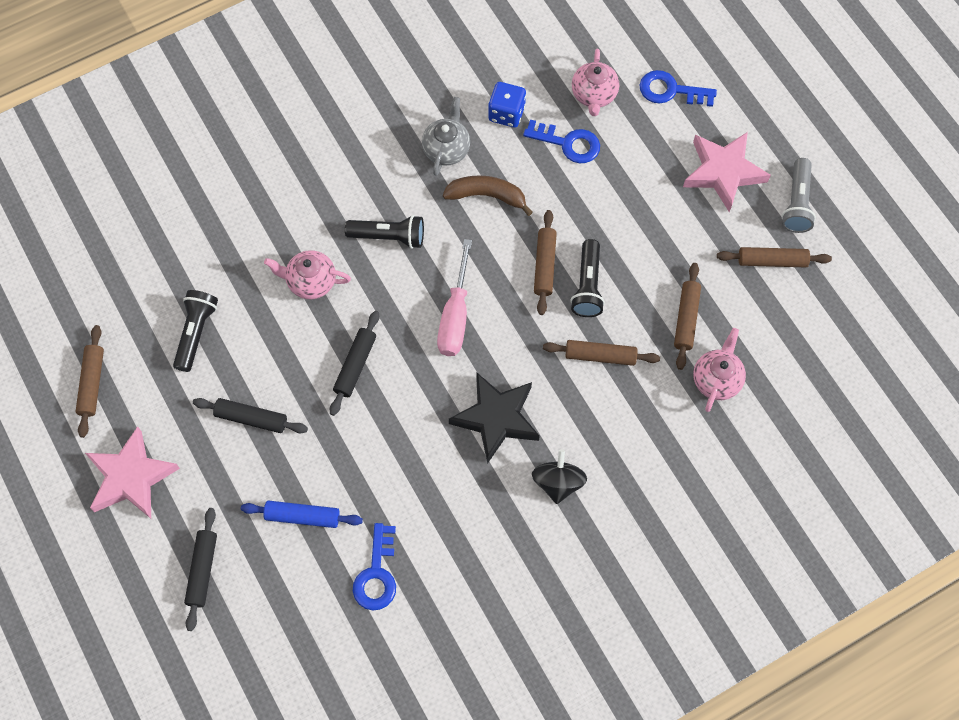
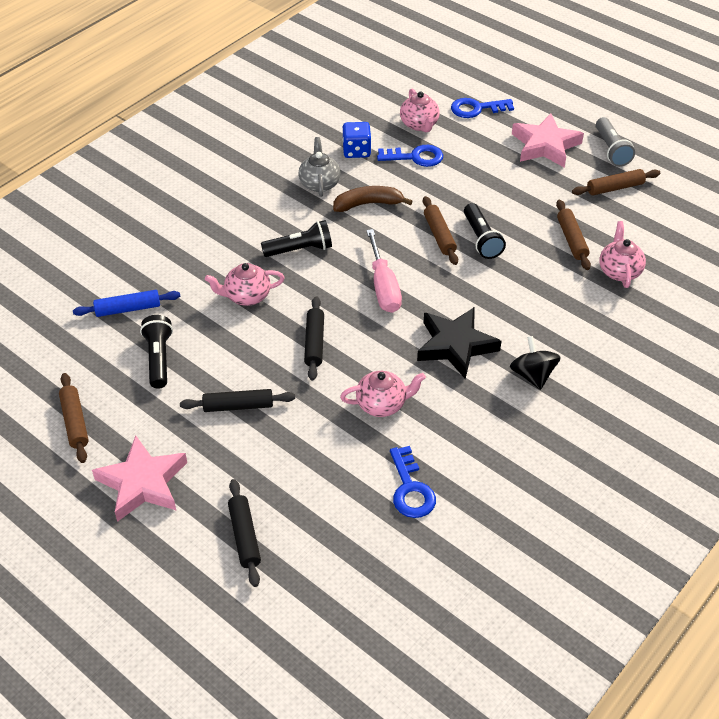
camera: 20 degrees left, 20 degrees down
(302, 516) = (320, 466): blue rolling pin -> blue rolling pin (128, 309)
(391, 465) = (382, 404): none -> pink teapot
(600, 355) = (518, 281): brown rolling pin -> none

